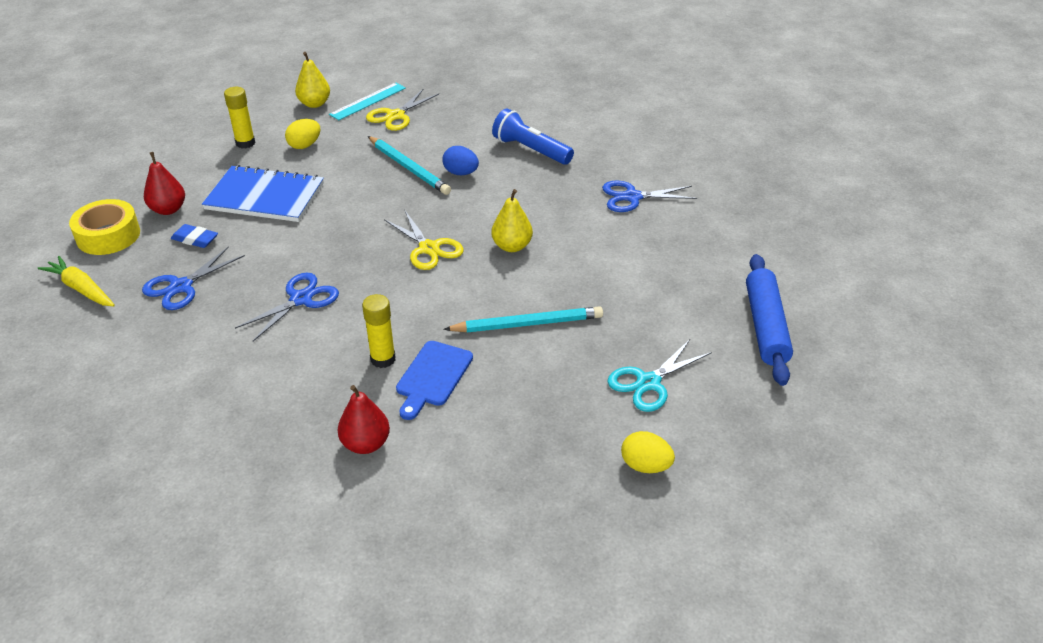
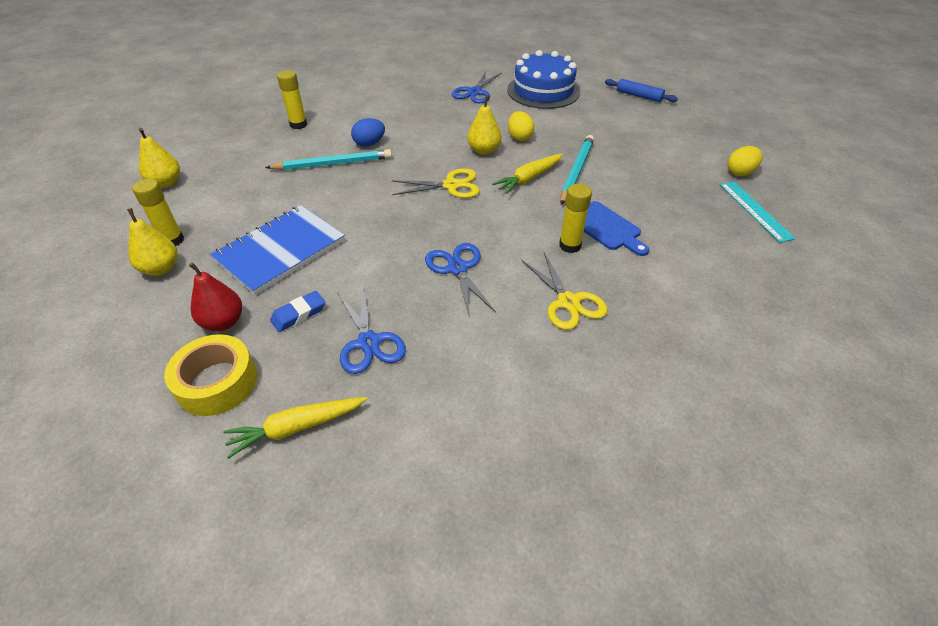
camera: 60 degrees left, 5 degrees up
(210, 155) = (161, 268): none -> yellow pear
(305, 145) = (227, 206): yellow egg -> yellow egg (519, 137)
(366, 444) = (664, 281): red pear -> none
(368, 101) = (206, 155): turquoise ruler -> turquoise ruler (755, 210)
(395, 116) = (249, 148): yellow scissors -> yellow scissors (568, 302)
(457, 121) = (298, 125): none -> yellow glue stick
(484, 294) = (529, 178): none -> yellow carrot
(530, 150) = (376, 108): blue flashlight -> none
(648, 382) = (665, 147): turquoise scissors -> none
(690, 244) = (543, 91): none -> blue cake
(765, 326) = (639, 96): blue rolling pin -> blue rolling pin, size x0.61

